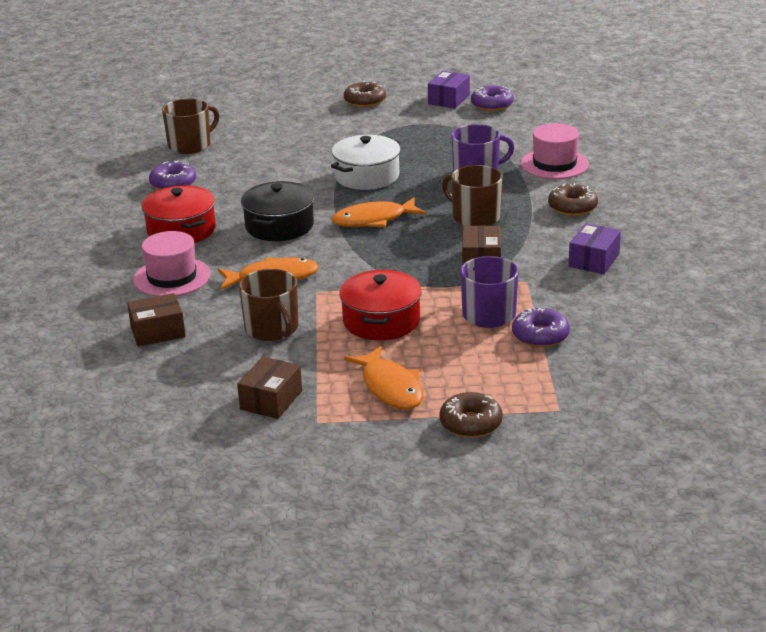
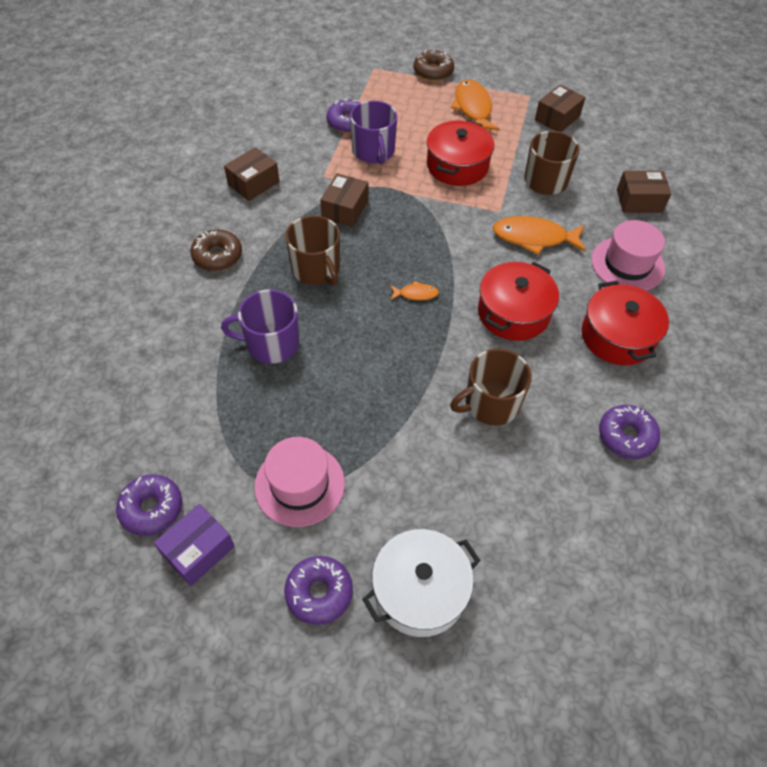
camera: 165 degrees left, 25 degrees up
(190, 145) = (601, 536): brown mug -> brown mug (490, 403)
(279, 226) = (513, 313): black pot -> red pot
(365, 101) = (319, 593): brown donut -> purple donut
(367, 176) = (393, 378): white pot -> white pot (420, 590)
(373, 220) = (416, 294): orange fish -> orange fish, size x0.50
(554, 164) = (179, 335): pink hat -> pink hat (299, 484)
(594, 260) = (253, 183): purple box -> brown box

